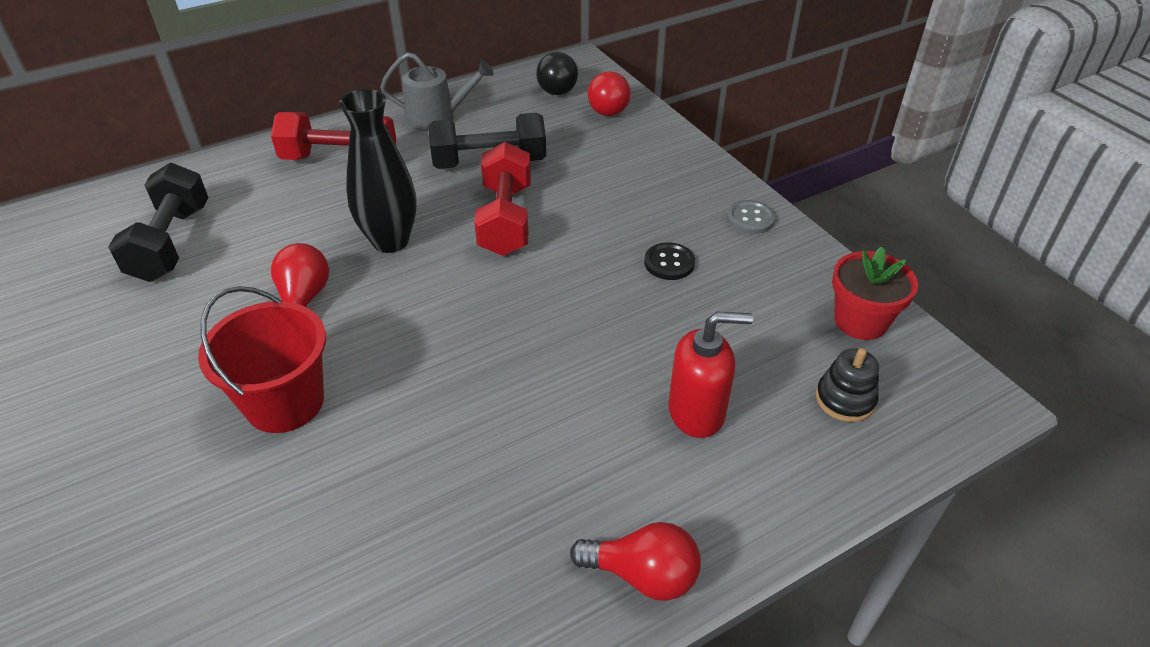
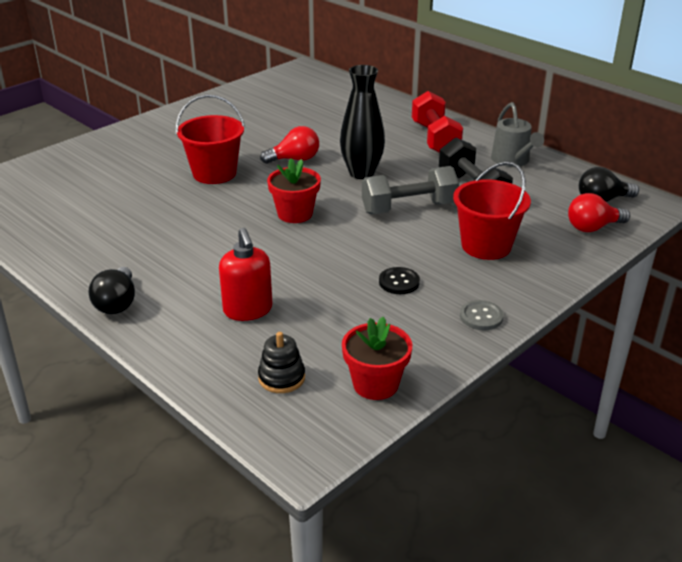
camera: 75 degrees right, 10 degrees down
(171, 243) = (323, 113): black dumbbell -> none
(467, 326) = (295, 214): none -> red flower pot
(506, 219) = (409, 208): red dumbbell -> grey dumbbell
(615, 182) = (486, 246): none -> red bucket
(643, 575) = (117, 303): red light bulb -> black light bulb

